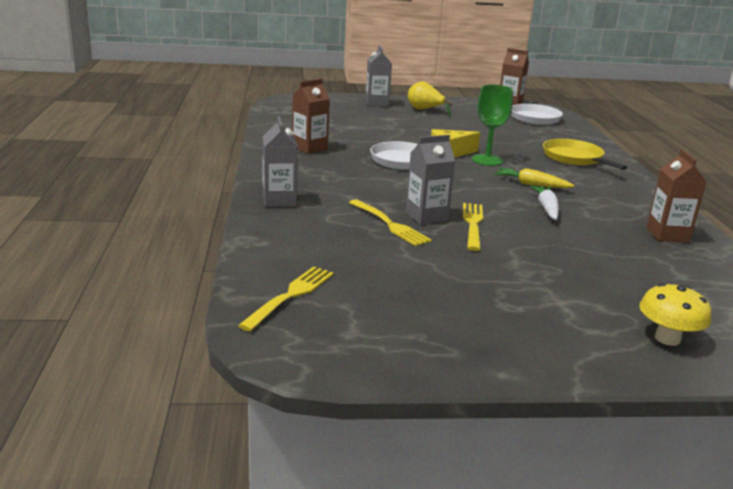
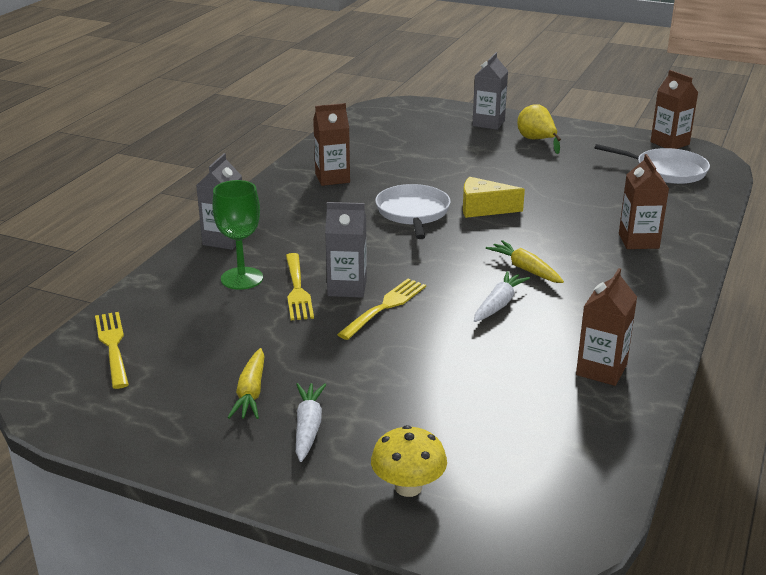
camera: 30 degrees right, 5 degrees up
(290, 296) = (113, 347): yellow fork -> yellow fork turned 75 degrees counterclockwise
(459, 303) = (251, 393): none -> yellow carrot
(487, 160) = (517, 226): green goblet -> green goblet (242, 278)
(539, 317) = (308, 427): none -> white carrot
(574, 158) = (638, 241): yellow pan -> brown carton

